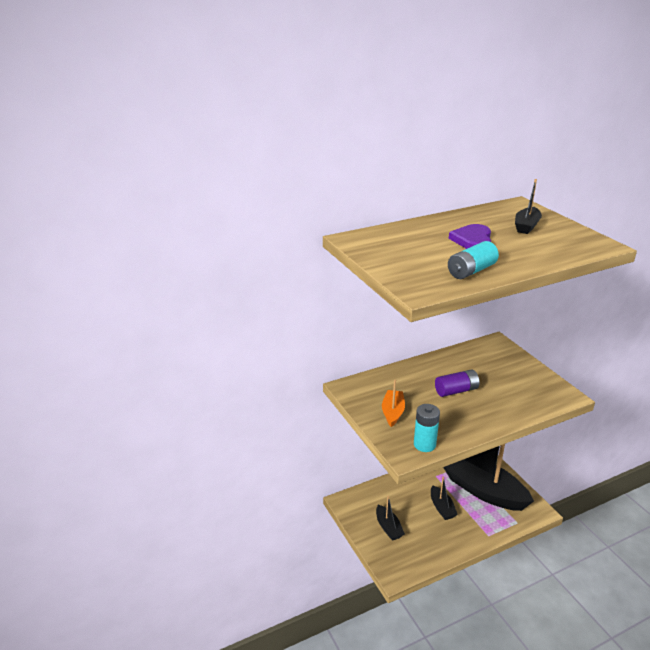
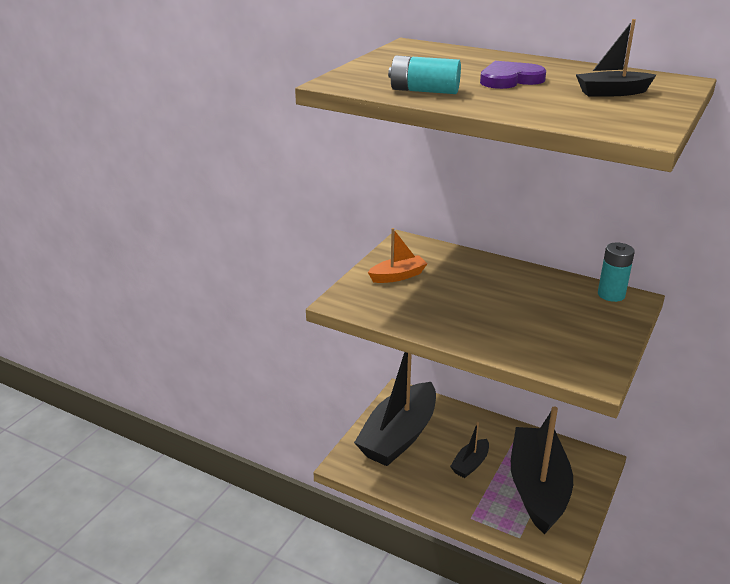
camera: 55 degrees right, 0 degrees up
(388, 527) = (399, 436): black boat -> black boat, size x2.23
(424, 444) = (368, 308): turquoise battery -> turquoise battery (611, 294)
(456, 390) = (489, 300): purple battery -> none

